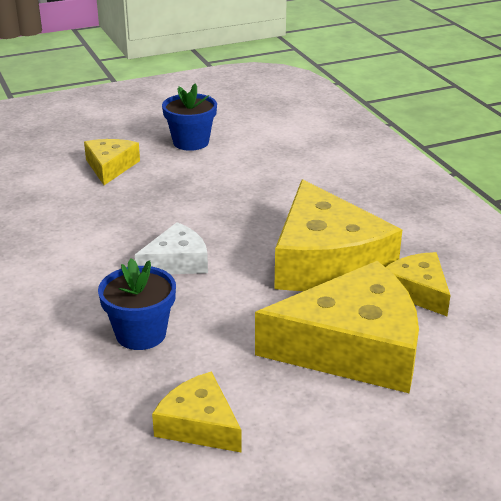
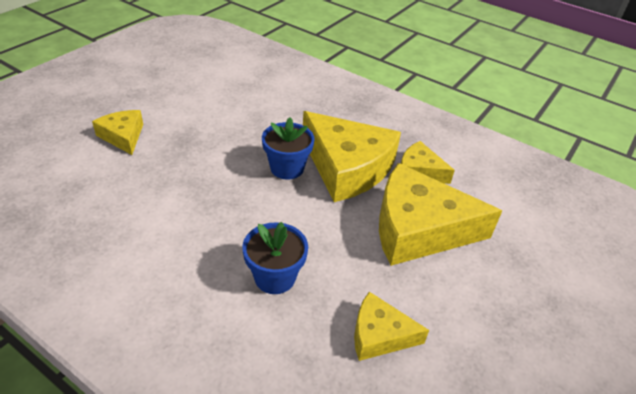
camera: 35 degrees left, 10 degrees up
(177, 262) = (248, 204): white cheese -> none
(191, 142) = (170, 97): blue flower pot -> blue flower pot (287, 168)
(352, 347) = (419, 229): yellow cheese -> yellow cheese turned 135 degrees counterclockwise

